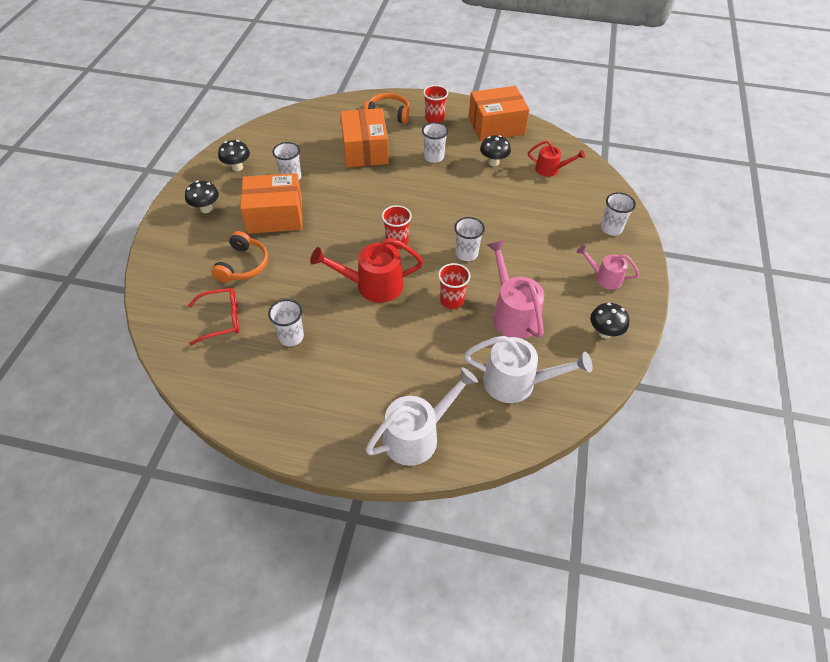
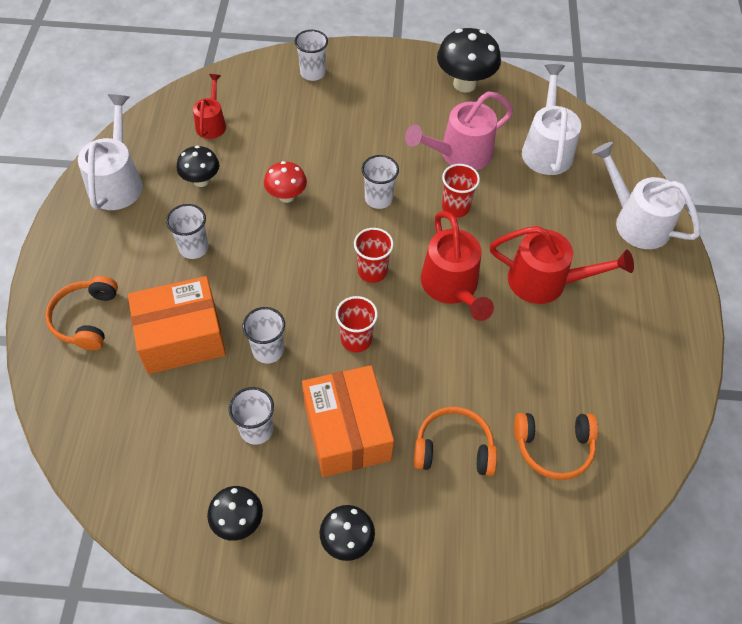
camera: 100 degrees left, 5 degrees up
(222, 319) = (553, 447): red glasses -> orange headphones
(291, 337) = (555, 359): white cup -> white cup (268, 350)
(364, 347) = (546, 282): none -> red watering can
(434, 119) = (100, 255): red cup -> red cup (356, 339)
(474, 203) = (286, 196): none -> red mushroom
(496, 126) = (117, 181): orange box -> white watering can
(604, 277) = (389, 81): pink watering can -> none
(604, 332) = (464, 84): black mushroom -> black mushroom, size x1.64

